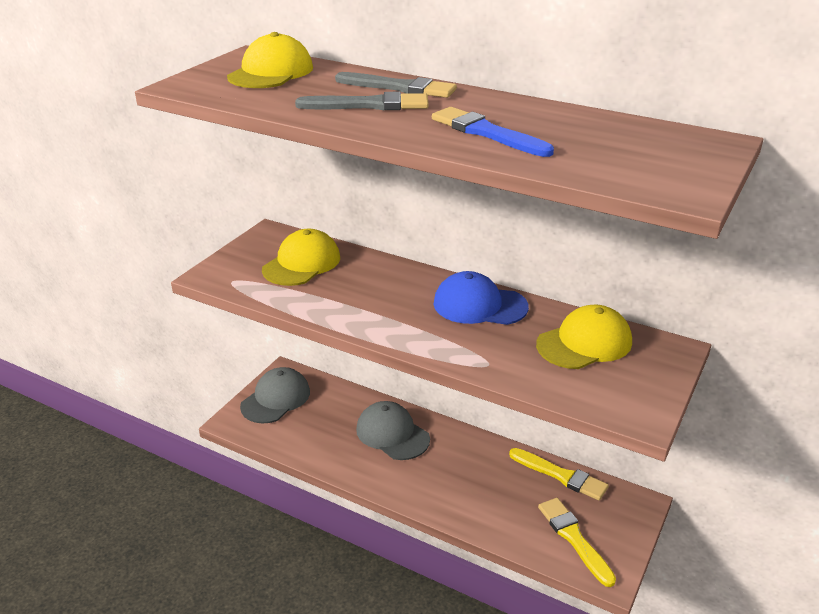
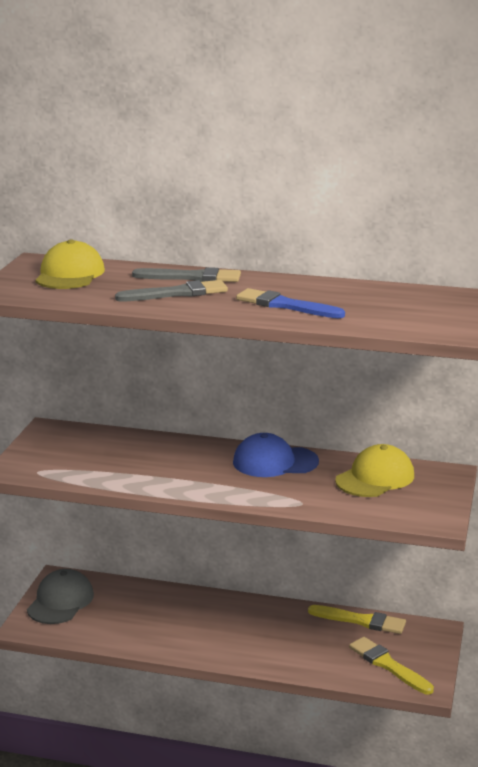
camera: 15 degrees left, 10 degrees down
(302, 263) = (95, 450): yellow cap -> none
(392, 434) = (191, 613): grey cap -> none

